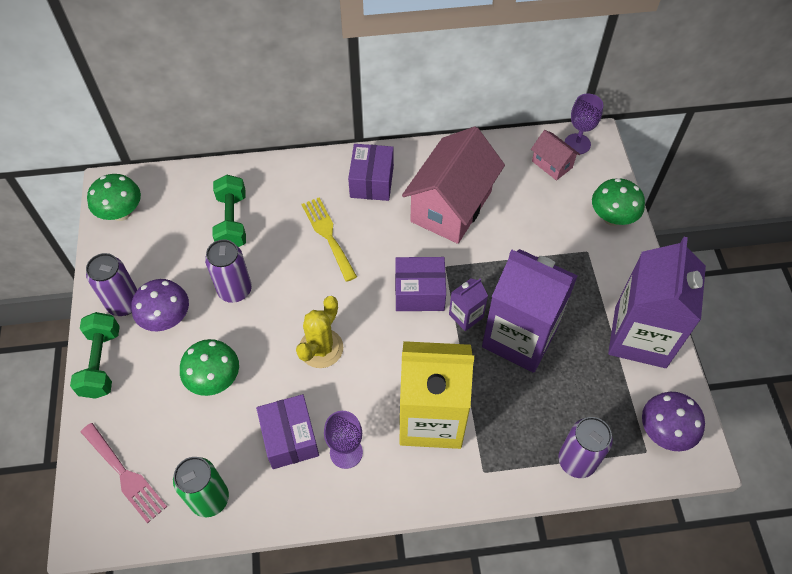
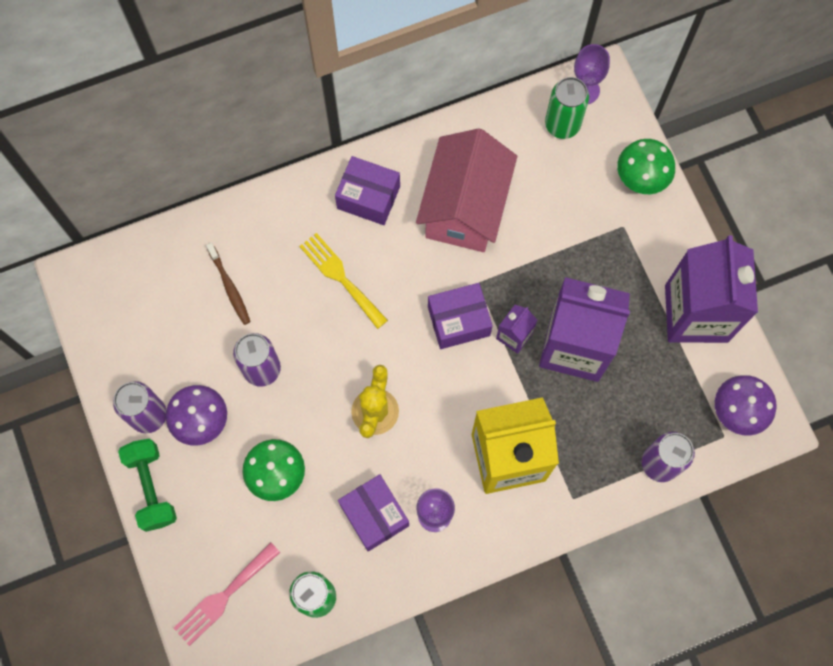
camera: 15 degrees left, 15 degrees up
(121, 213) = (101, 308): green mushroom -> none
(125, 475) = (223, 596): pink fork -> pink fork turned 105 degrees clockwise
(232, 221) = (229, 287): green dumbbell -> brown toothbrush
(372, 181) = (368, 197): purple box -> purple box turned 60 degrees counterclockwise
(552, 164) = (562, 125): pink house -> green can

